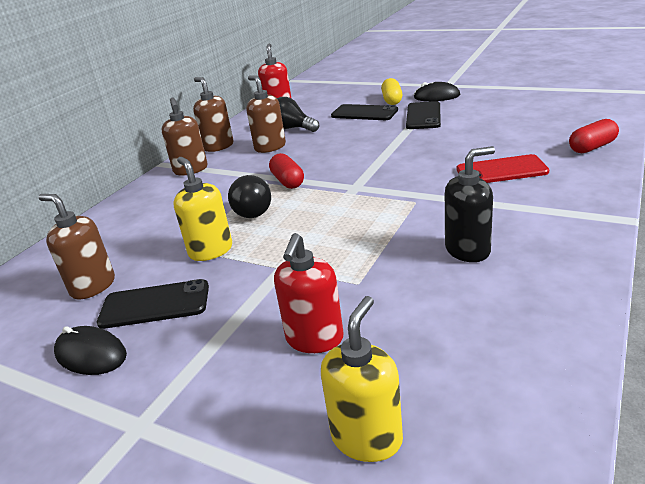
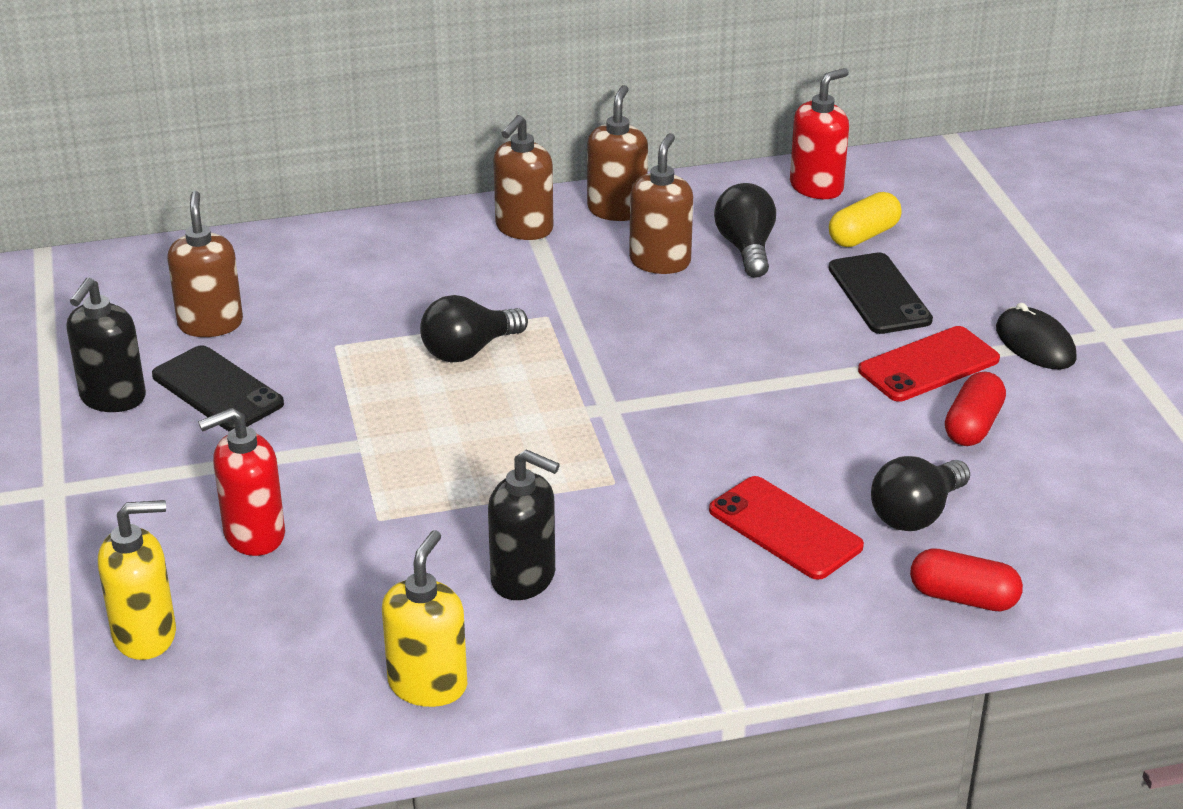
camera: 45 degrees right, 5 degrees up
(91, 354) = (112, 398): black mouse -> black soap dispenser
(210, 251) = (347, 368): yellow soap dispenser -> yellow soap dispenser (428, 684)
(288, 181) = (570, 337): red capsule -> red capsule (973, 426)
(392, 100) = (967, 299): yellow capsule -> yellow capsule (863, 235)
(423, 116) = (929, 365): black phone -> red phone
(521, 142) = (916, 514): none -> black light bulb

